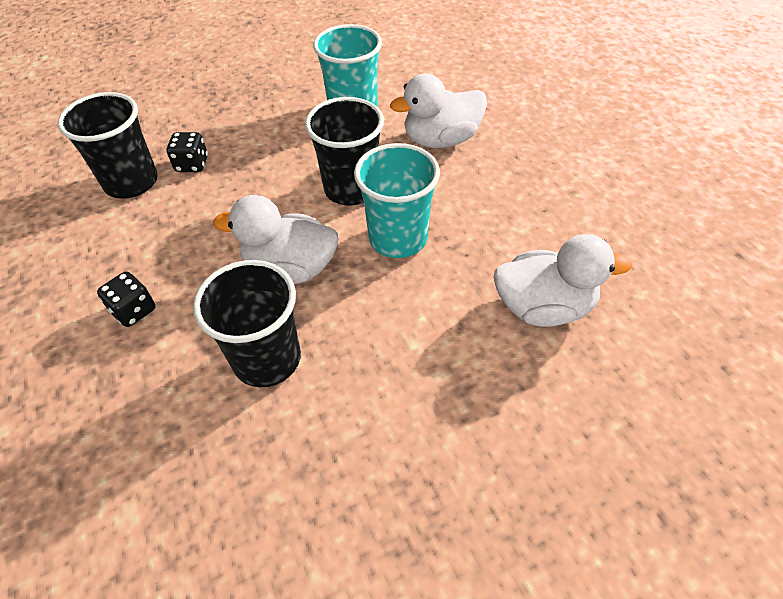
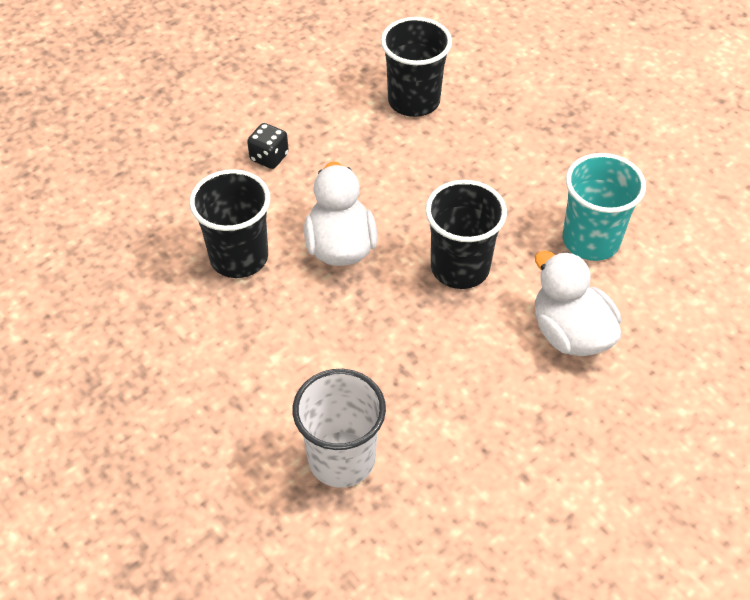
camera: 75 degrees right, 0 degrees up
(192, 164) = (453, 134): black dice -> none
(398, 238) = (401, 321): turquoise cup -> none
(543, 307) = (341, 459): white duck -> white cup

